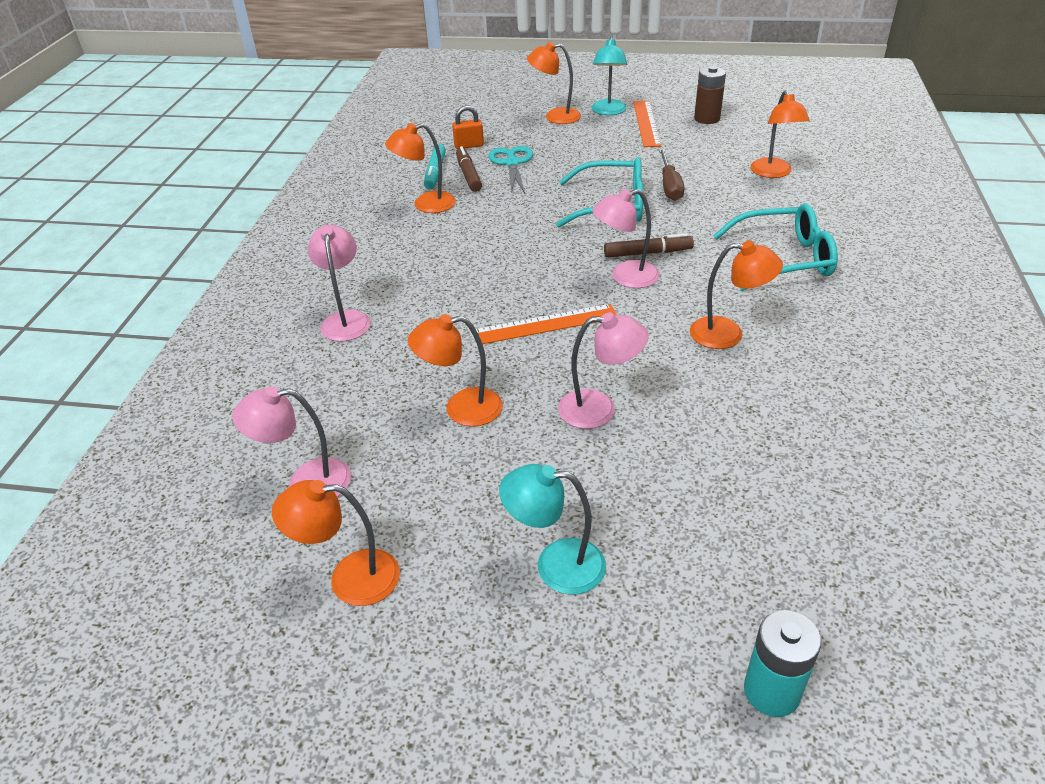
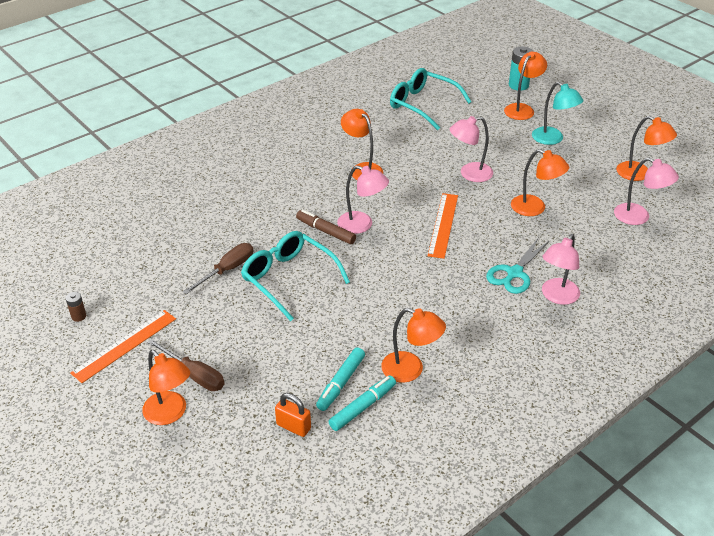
camera: 140 degrees left, 0 degrees up
(468, 175) = (341, 383): brown marker -> turquoise marker
(512, 163) = (291, 373): turquoise scissors -> turquoise scissors (514, 273)
(545, 324) = (443, 225): orange ruler -> orange ruler turned 75 degrees clockwise
(574, 134) = (194, 375): none -> brown screwdriver
(599, 409) = (469, 174): pink lamp -> pink lamp turned 60 degrees counterclockwise
(608, 111) = (121, 385): turquoise lamp -> none
(707, 118) = (79, 316): brown battery -> brown battery, size x0.53
(773, 173) = (151, 236): orange lamp -> orange lamp (522, 109)
(784, 259) = (265, 184): turquoise glasses -> turquoise glasses (423, 105)

